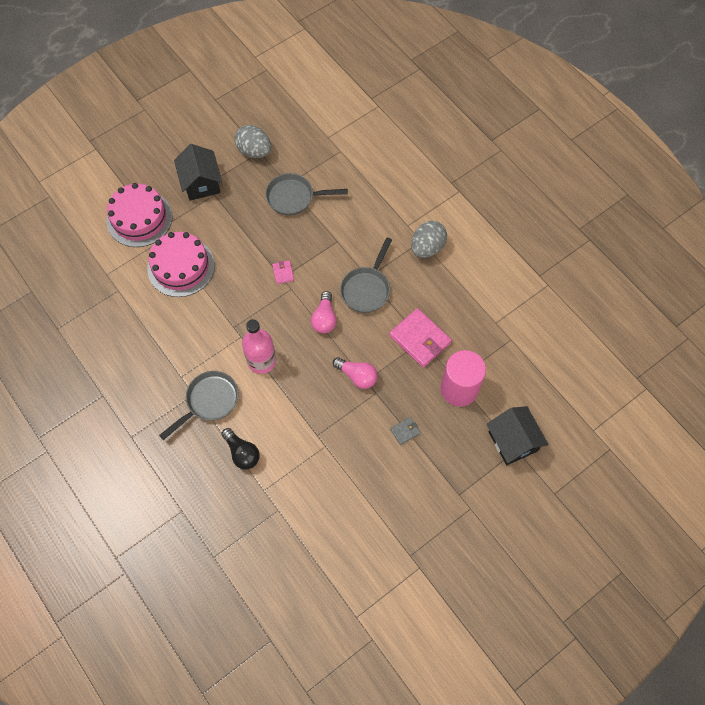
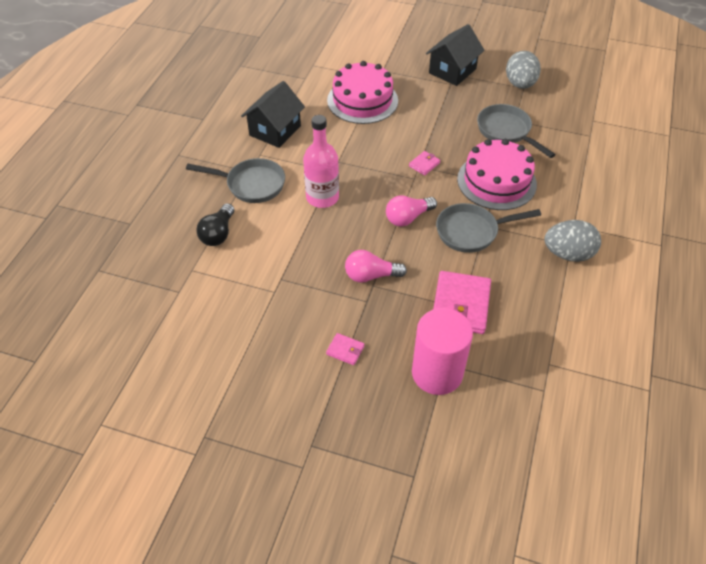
camera: 55 degrees right, 15 degrees down
(139, 218) = (381, 56): pink cake -> pink cake (496, 181)
(357, 376) = (371, 275): pink light bulb -> pink light bulb turned 90 degrees clockwise
(405, 431) = (345, 350): grey wallet -> pink wallet
(513, 441) = (421, 465): black house -> black house (275, 130)

